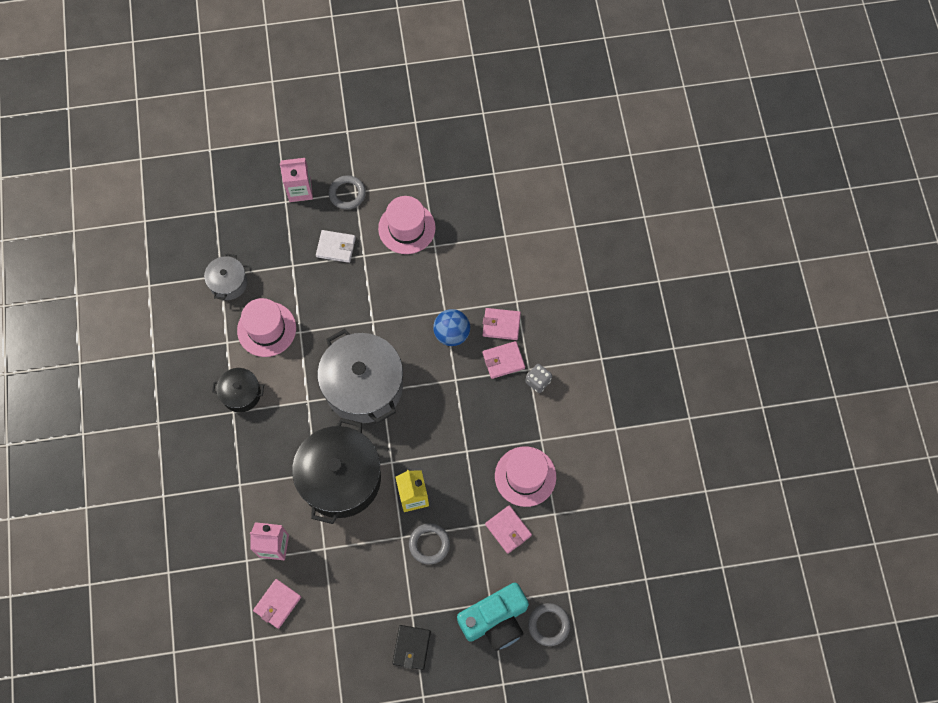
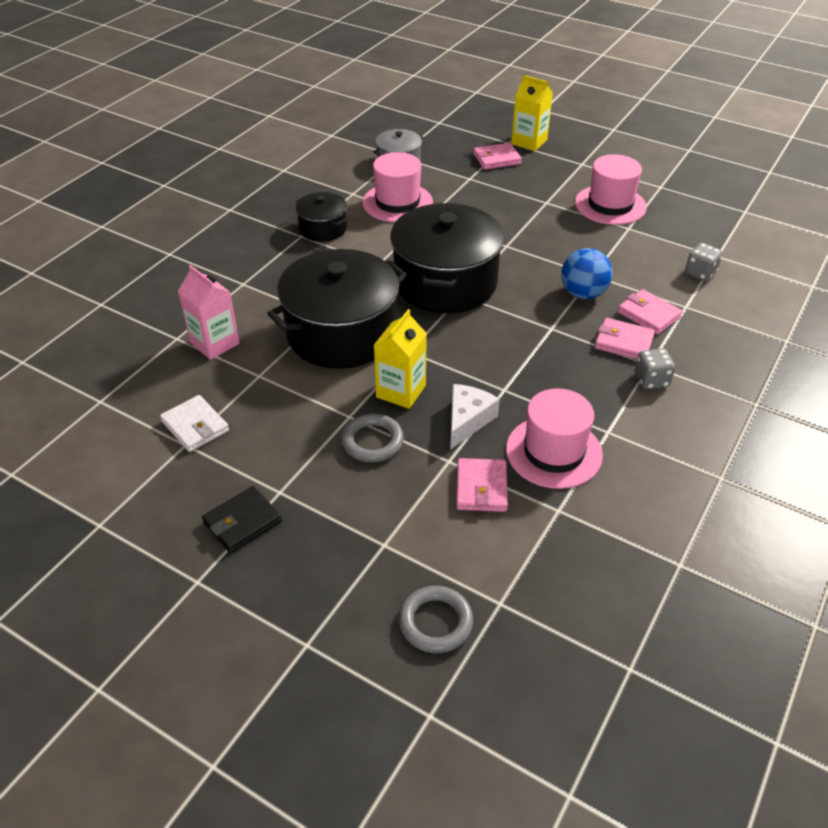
camera: 40 degrees right, 25 degrees down
(277, 604) = (159, 388): pink wallet -> pink wallet (496, 159)
(300, 190) = (529, 142): pink carton -> yellow carton
(336, 247) = (524, 186): white wallet -> white wallet (195, 426)
(347, 194) = (572, 161): grey ring -> none
(363, 386) = (445, 282): grey pot -> black pot
(465, 489) = (467, 420): none -> white cheese
(495, 620) = (371, 566): turquoise camera -> none
(505, 261) = (700, 273): none -> grey dice

